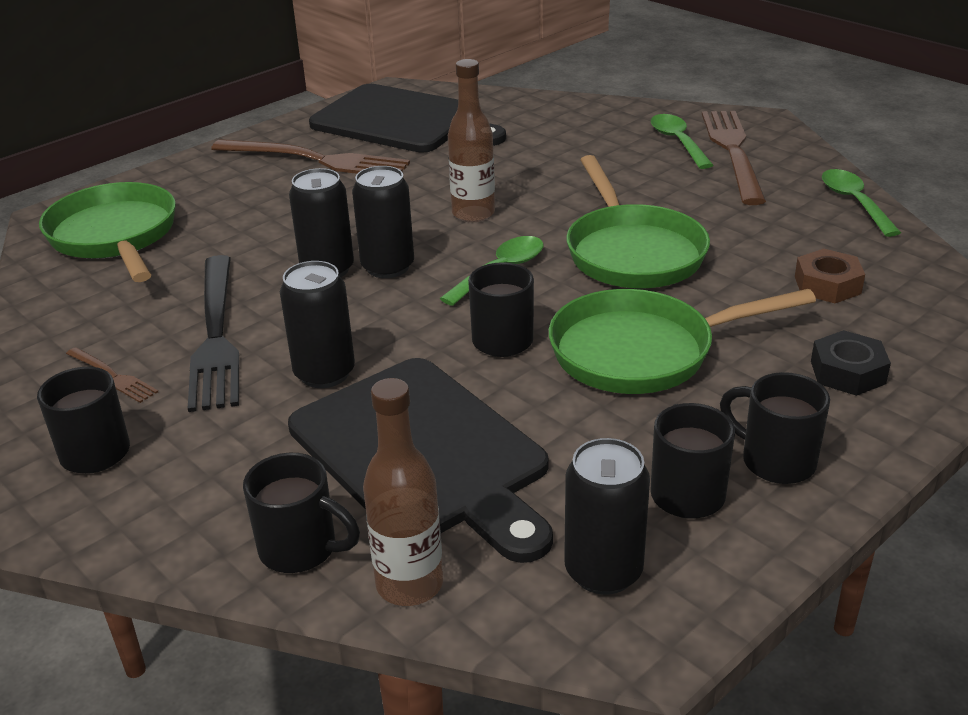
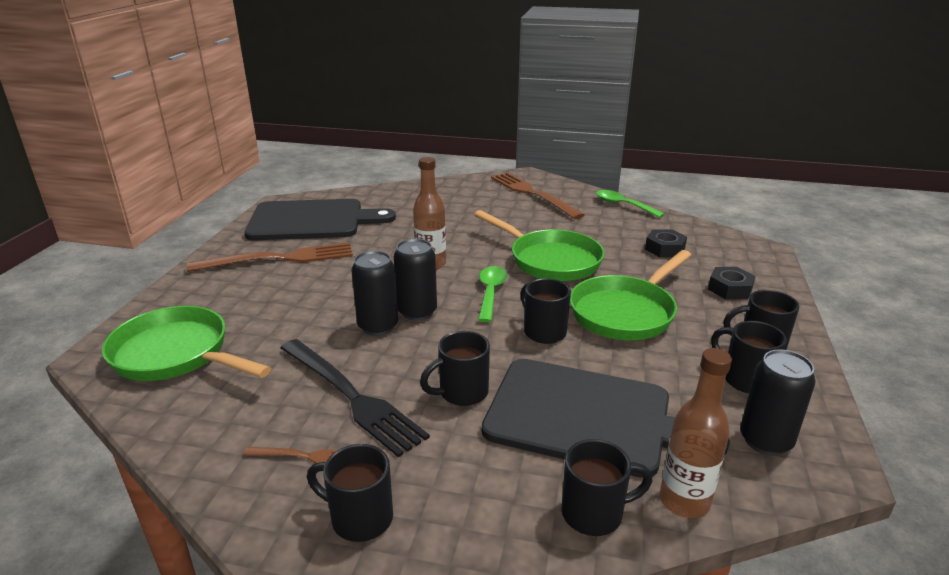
camera: 35 degrees left, 5 degrees down
(324, 373) = (462, 393): black can -> black mug
(677, 142) = (497, 195): green spoon -> none
(827, 285) = (664, 249): brown nut -> black nut

